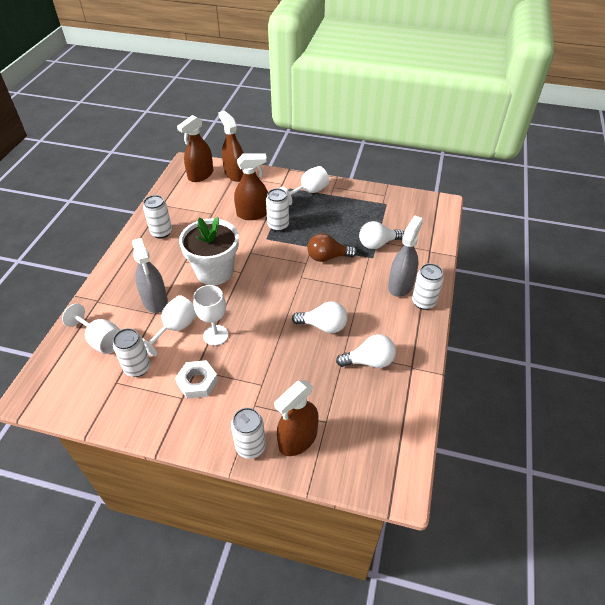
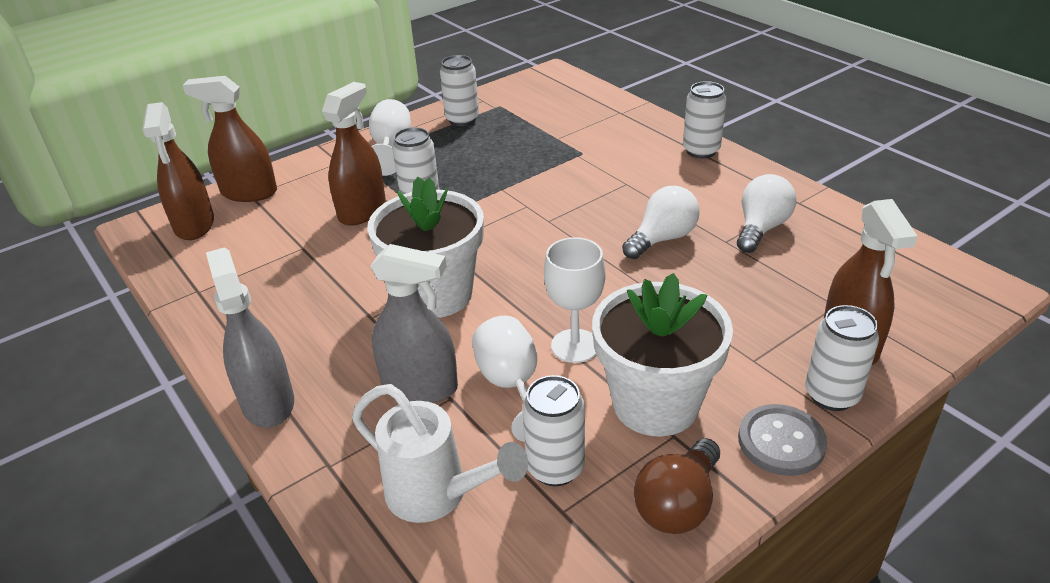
camera: 50 degrees left, 10 degrees down
(101, 340) = (437, 495): white goblet -> white watering can
(161, 232) = (265, 318): white can -> white can (462, 119)
(197, 382) = (655, 404): white nut -> white flower pot
(204, 439) = (781, 442): none -> grey button
(327, 257) = (538, 184): brown light bulb -> brown light bulb (678, 504)
(377, 244) = (563, 140): white light bulb -> none
(400, 285) = (655, 154): grey spray bottle -> grey spray bottle (268, 402)

